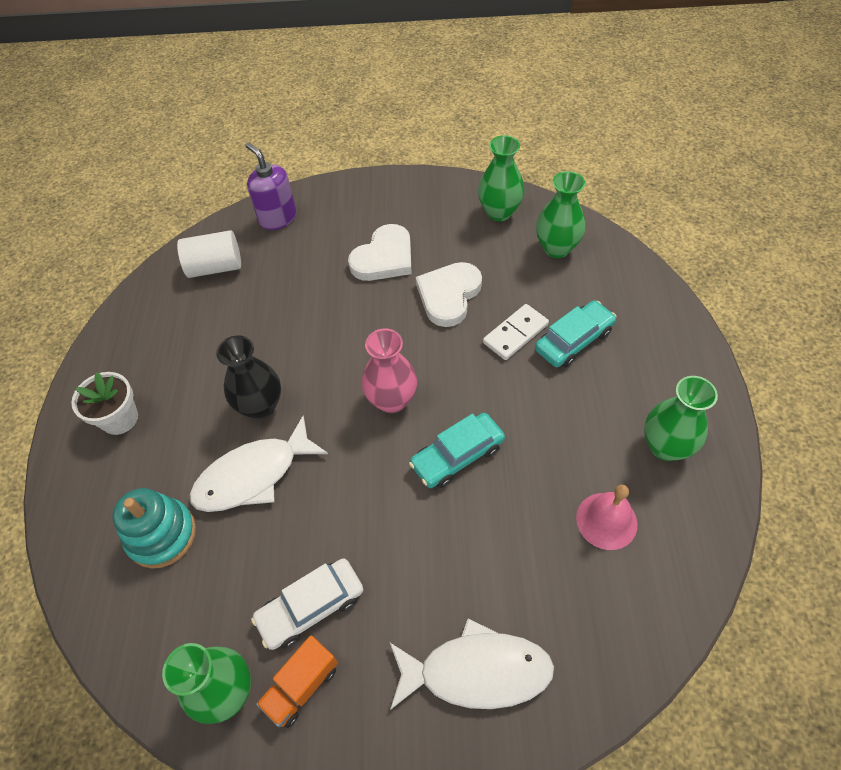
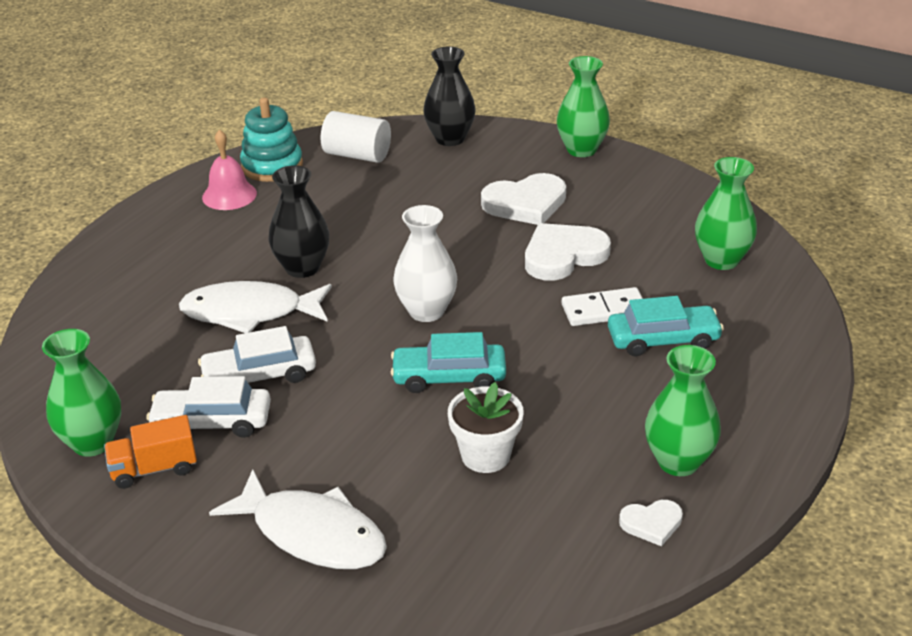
camera: 30 degrees right, 20 degrees down
(120, 418) = (177, 230): white flower pot -> white flower pot (485, 455)
(162, 535) = (138, 320): turquoise stacking toy -> turquoise stacking toy (272, 166)
(278, 218) = (450, 139): purple soap dispenser -> black vase
(312, 536) = (259, 375): none -> white car
(392, 400) = (426, 311): pink vase -> white vase
(499, 212) = (686, 209): green vase -> green vase (581, 150)
(606, 520) = (551, 489): pink bell -> pink bell (229, 195)
(691, 512) = (651, 523): none -> white heart

